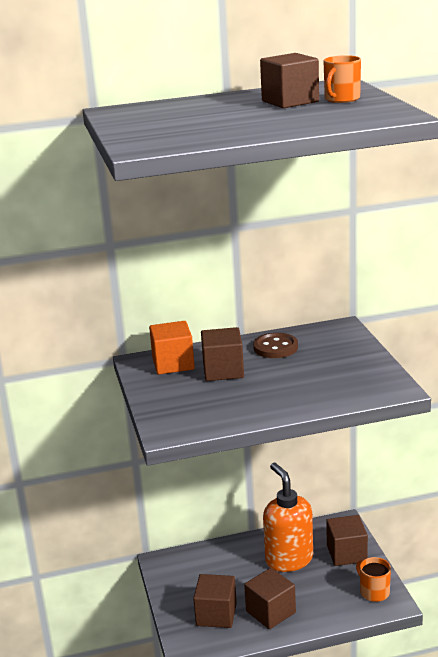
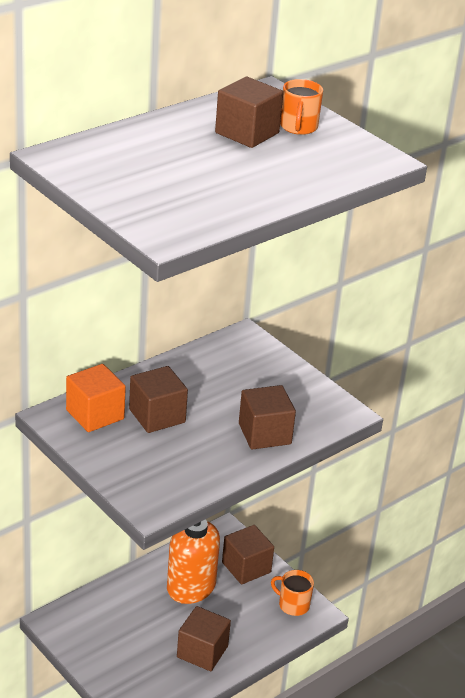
camera: 30 degrees left, 10 degrees up
(216, 614) = (148, 668): brown cube -> brown cube (264, 434)
(275, 347) = (192, 375): brown button -> none

